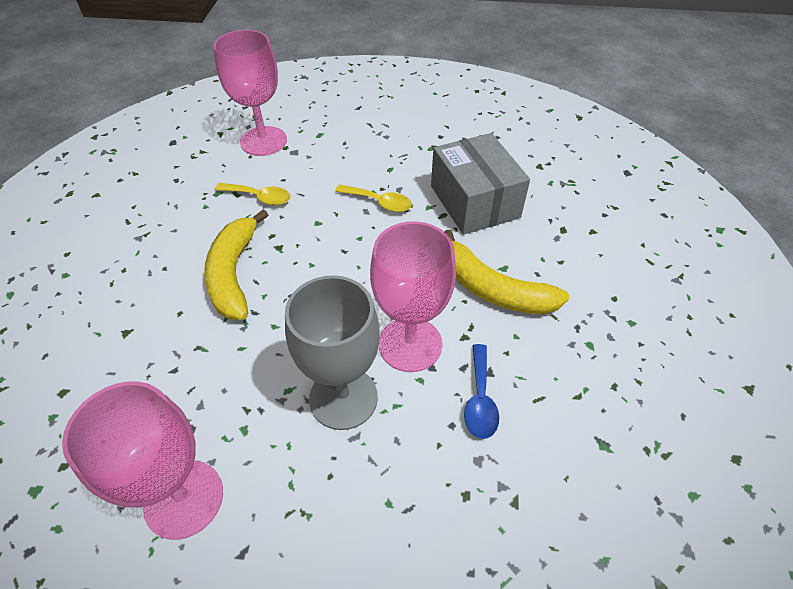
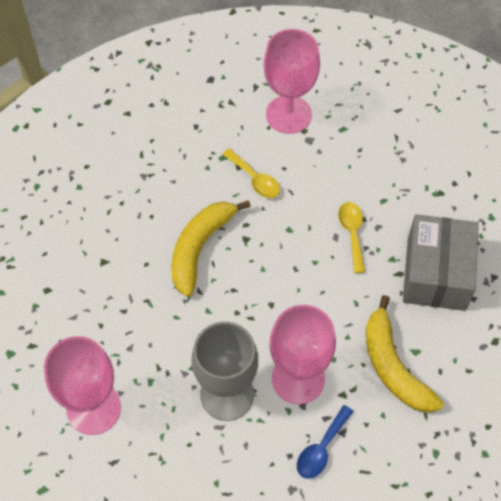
camera: 30 degrees right, 10 degrees up
(379, 202) = (352, 233): yellow spoon -> yellow spoon turned 150 degrees counterclockwise

